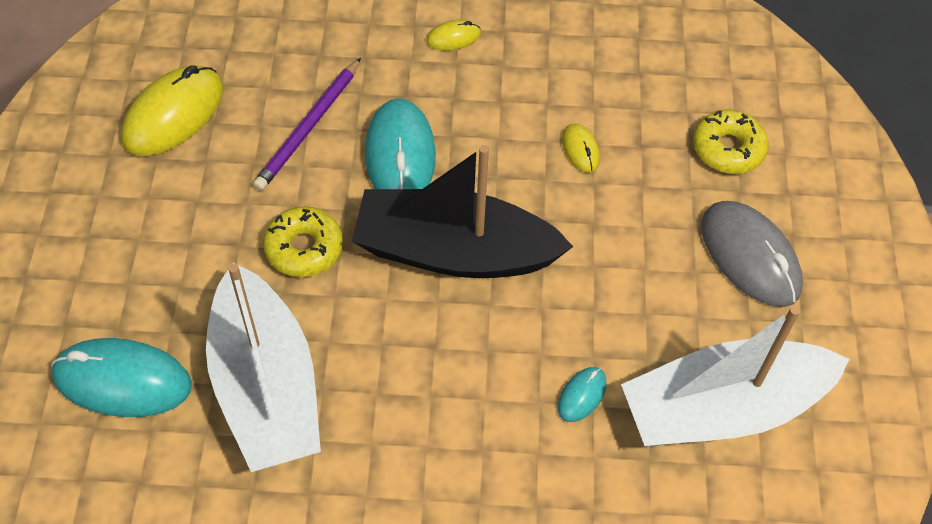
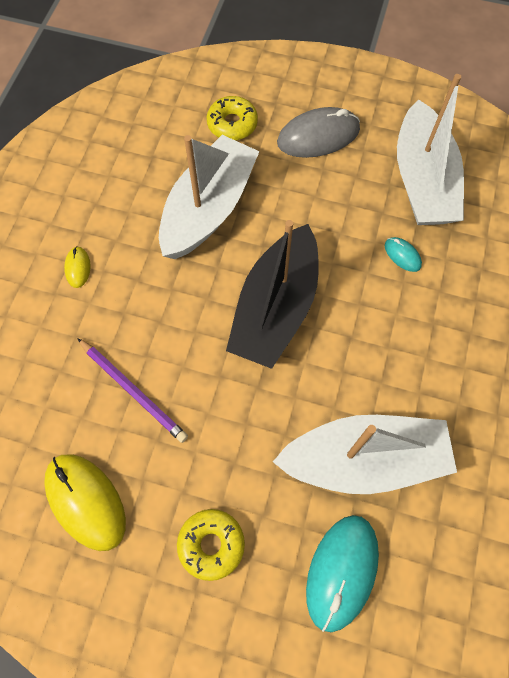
camera: 75 degrees left, 10 degrees up
(304, 248) = (249, 413): yellow donut -> yellow donut (211, 544)
(400, 155) = (180, 328): turquoise mouse -> none
(580, 150) = (209, 209): yellow mouse -> white boat

